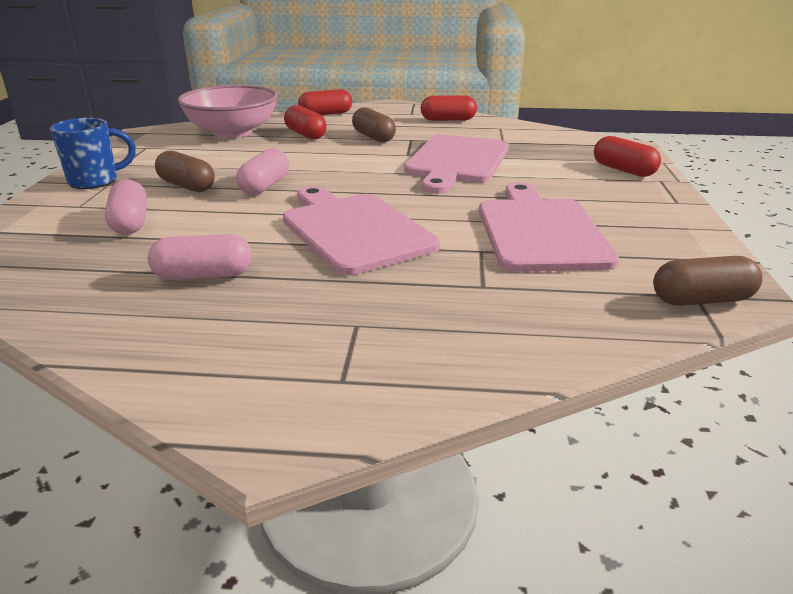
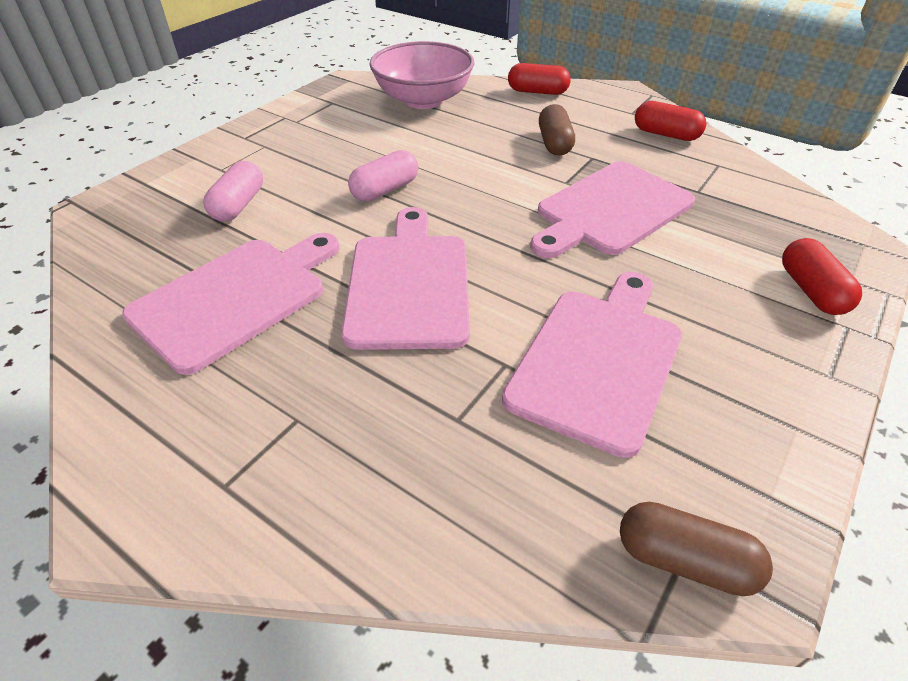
camera: 30 degrees right, 15 degrees up
(95, 181) = (257, 140): blue mug -> none
(187, 186) = (321, 169): brown capsule -> none
(204, 275) = (235, 298): pink capsule -> pink cutting board
(305, 134) = (489, 121): red capsule -> none

